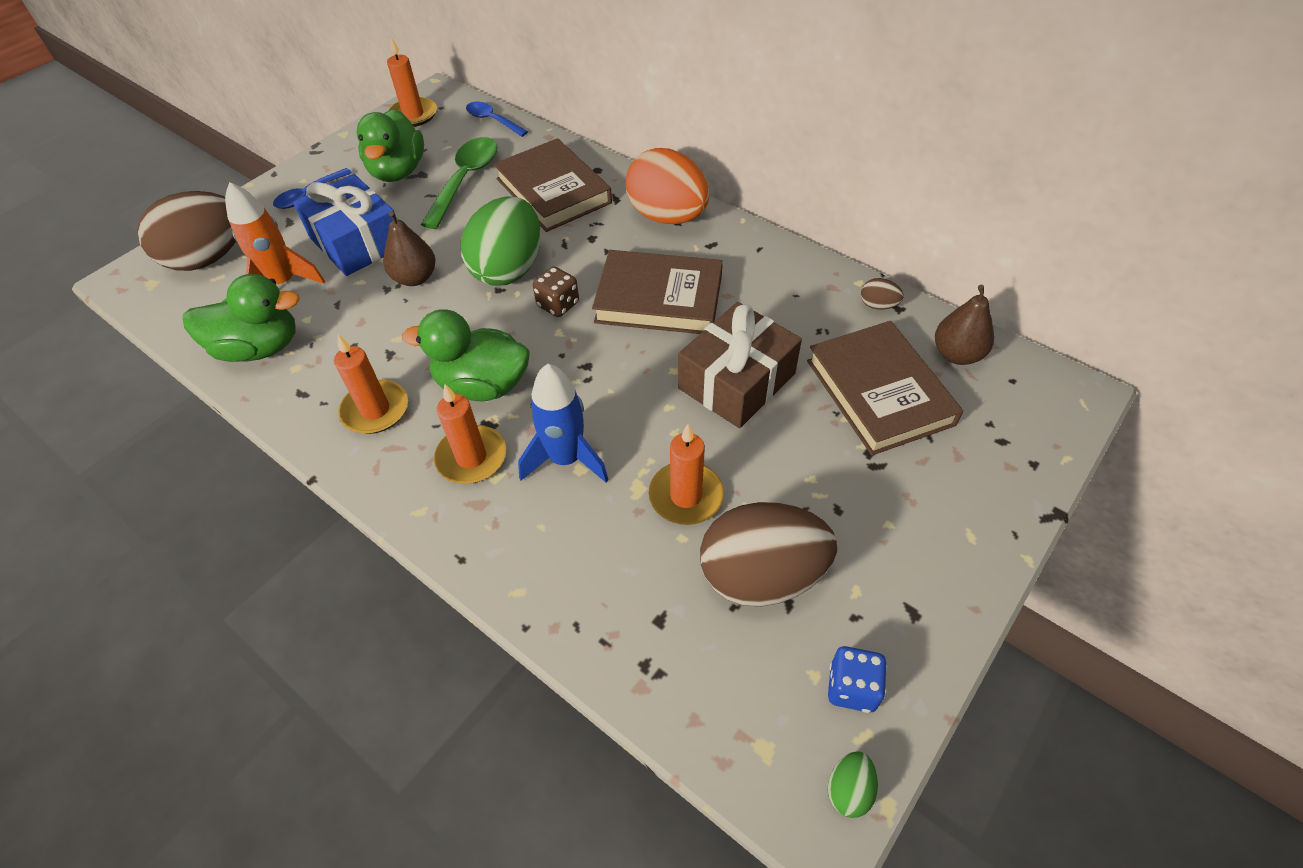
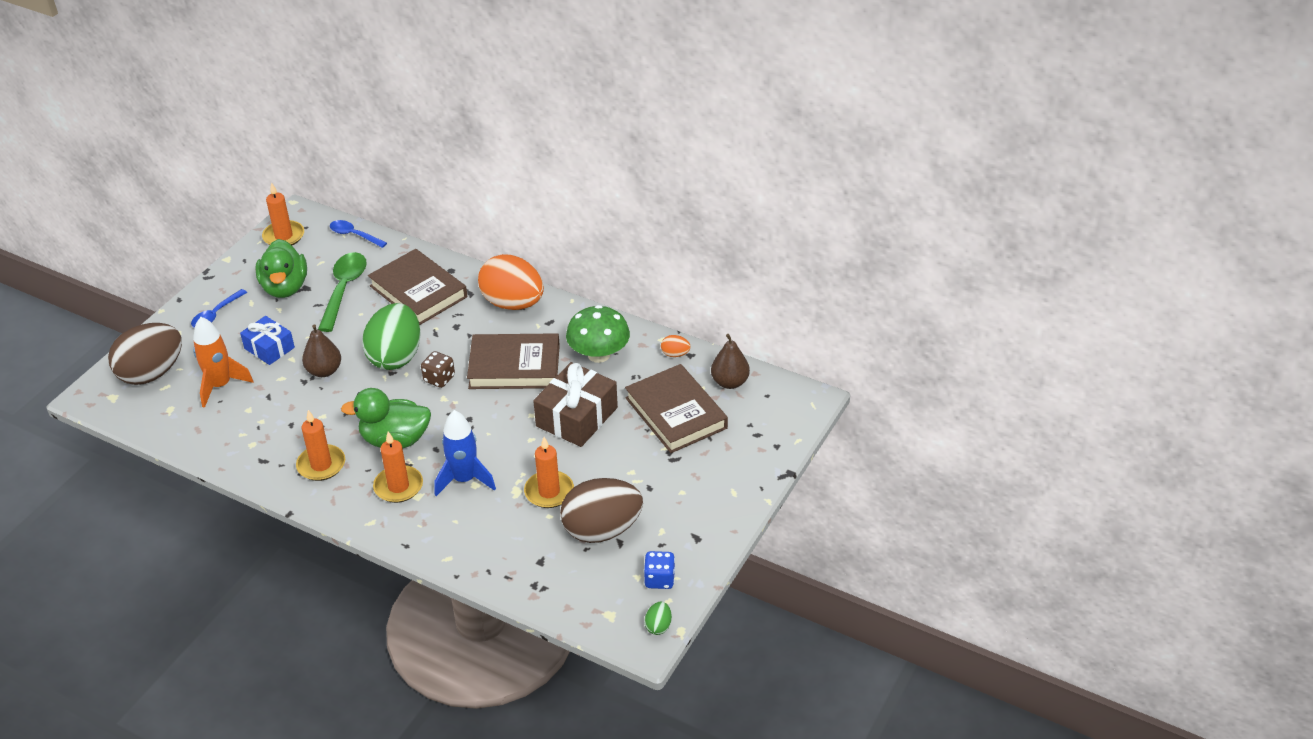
camera: 10 degrees left, 10 degrees down
(259, 348) = (219, 433): green duck -> none
(357, 242) = (269, 348): blue gift -> blue gift, size x0.63
(773, 294) = (599, 354): none -> green mushroom
(878, 305) = (675, 354): brown egg -> orange egg

